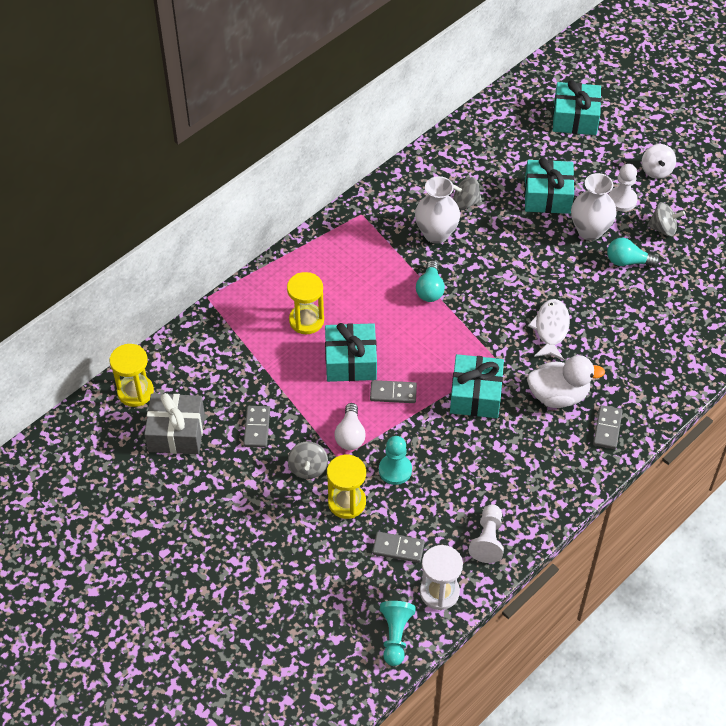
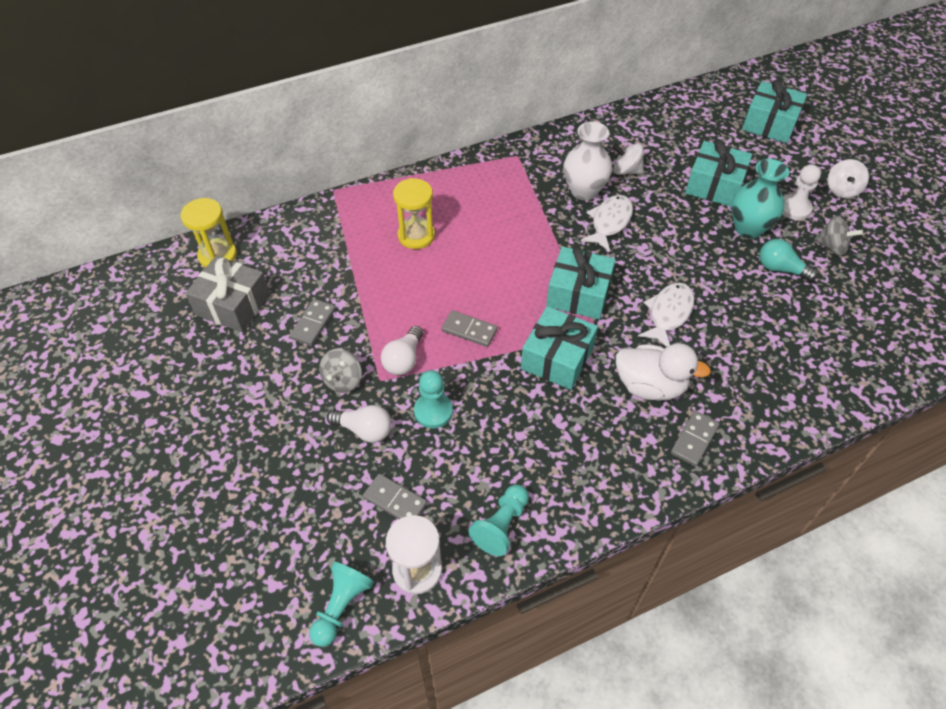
camera: 20 degrees right, 0 degrees up
(347, 502) = (364, 430): yellow hourglass -> white light bulb
(350, 361) = (440, 286): turquoise gift -> turquoise gift (578, 294)
(430, 289) = (554, 240): turquoise light bulb -> none
(465, 203) = (626, 171): grey spinning top -> white spinning top
(470, 258) = (609, 222): none -> white fish
(487, 540) = (501, 525): white pawn -> turquoise pawn
(590, 231) = (748, 228): white vase -> turquoise vase

